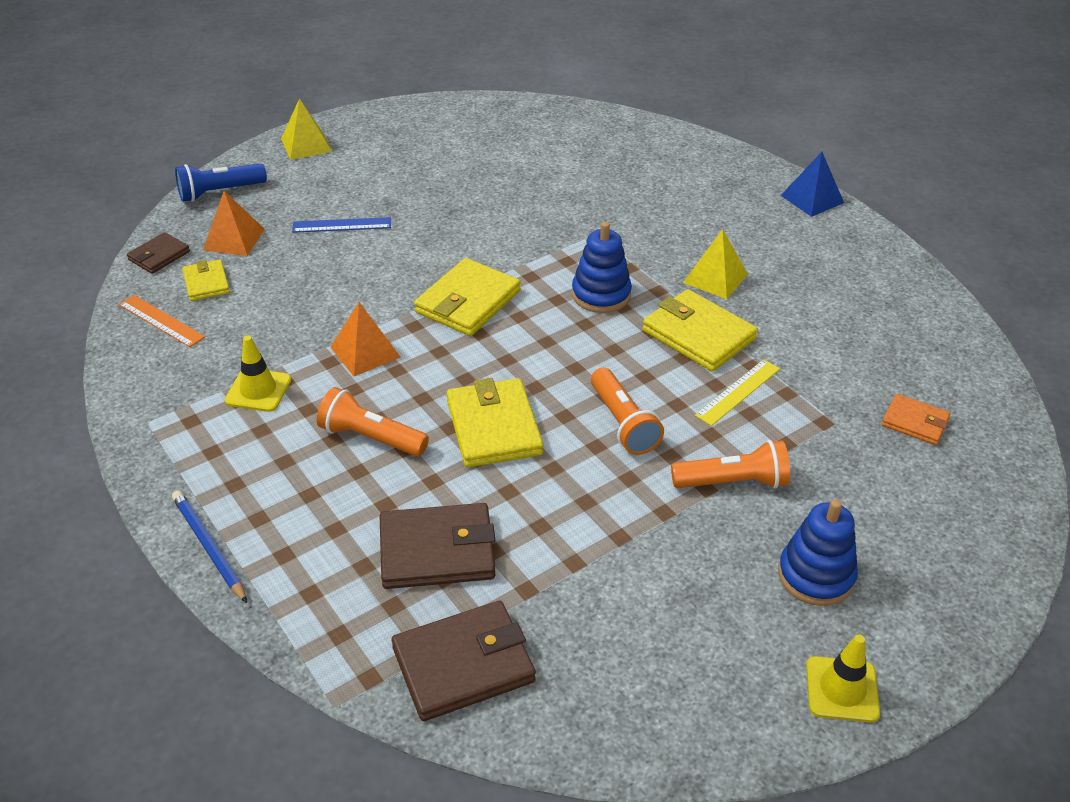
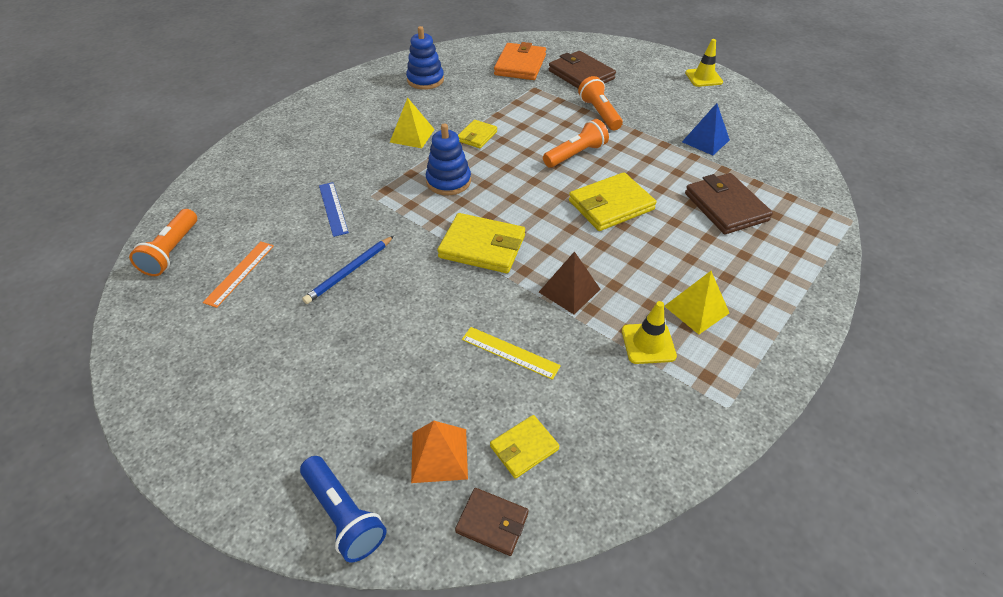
camera: 105 degrees left, 5 degrees up
(161, 321) = (598, 463): orange ruler -> orange ruler (239, 273)
(209, 547) = (807, 313): blue pencil -> blue pencil (350, 271)
(306, 145) = (221, 458): yellow pyramid -> yellow pyramid (696, 309)
(342, 225) = (391, 364): blue ruler -> blue ruler (333, 208)
(365, 352) = (569, 290): orange pyramid -> brown pyramid
(370, 438) = (657, 261): orange flashlight -> orange flashlight (172, 251)
(463, 664) = (788, 181): brown wallet -> brown wallet (581, 75)
(698, 335) = (477, 136): yellow wallet -> yellow wallet, size x0.57
(738, 392) = (525, 117): yellow ruler -> yellow ruler (510, 352)
(812, 199) = (304, 105): blue pyramid -> blue pyramid (705, 141)
(815, 575) = (645, 86): blue stacking toy -> blue stacking toy (425, 80)
(914, 422) = (520, 65): orange wallet -> orange wallet, size x1.74

